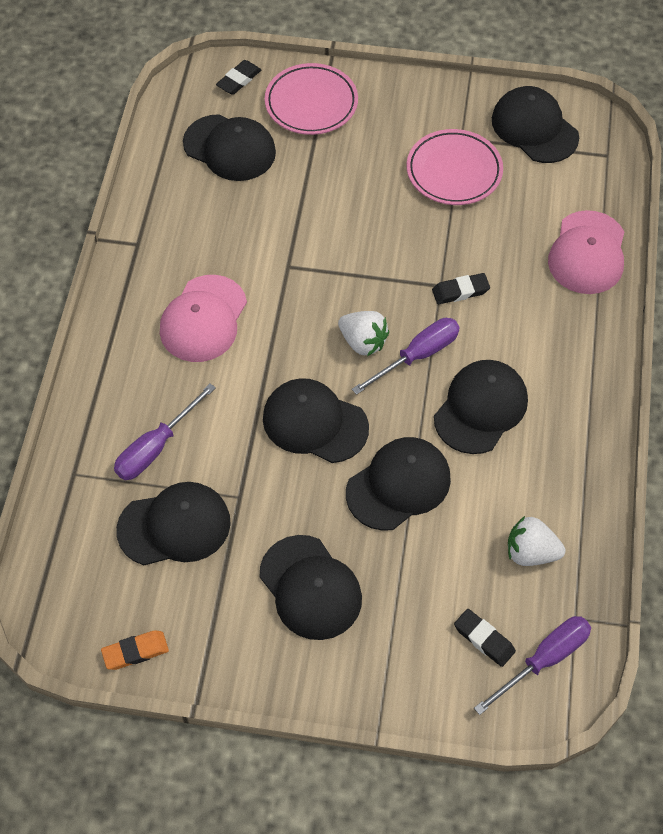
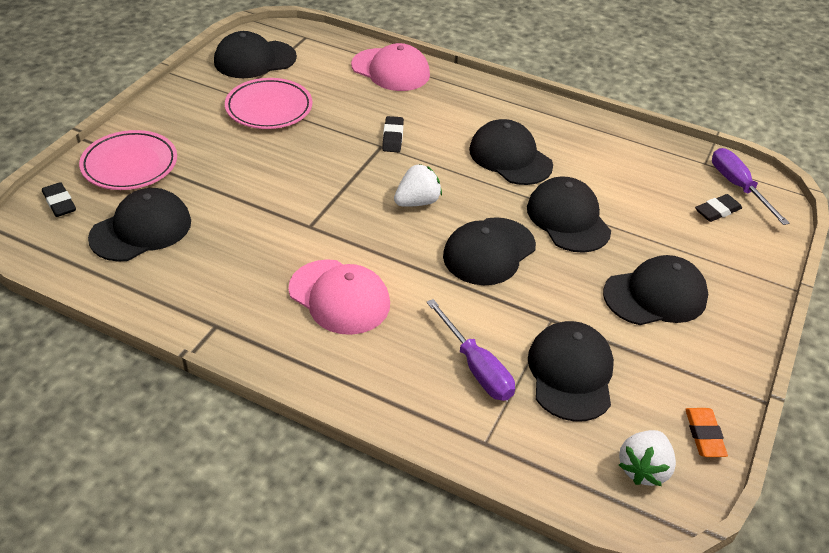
camera: 75 degrees left, 15 degrees down
(417, 356) = (445, 176): purple screwdriver -> none
(531, 552) = (646, 168): white strawberry -> white strawberry (643, 469)

